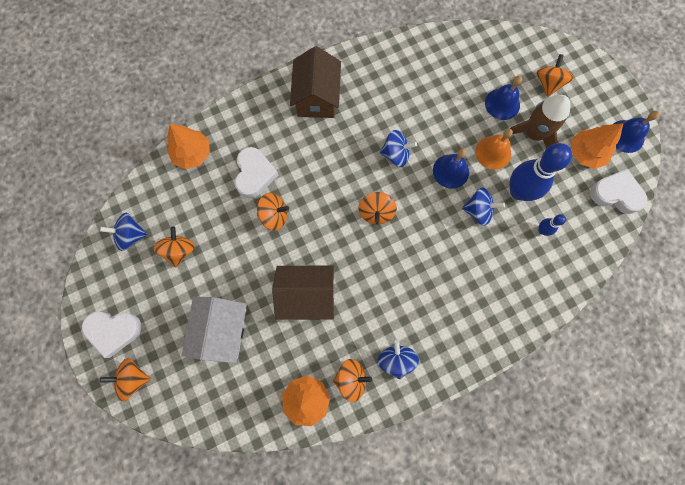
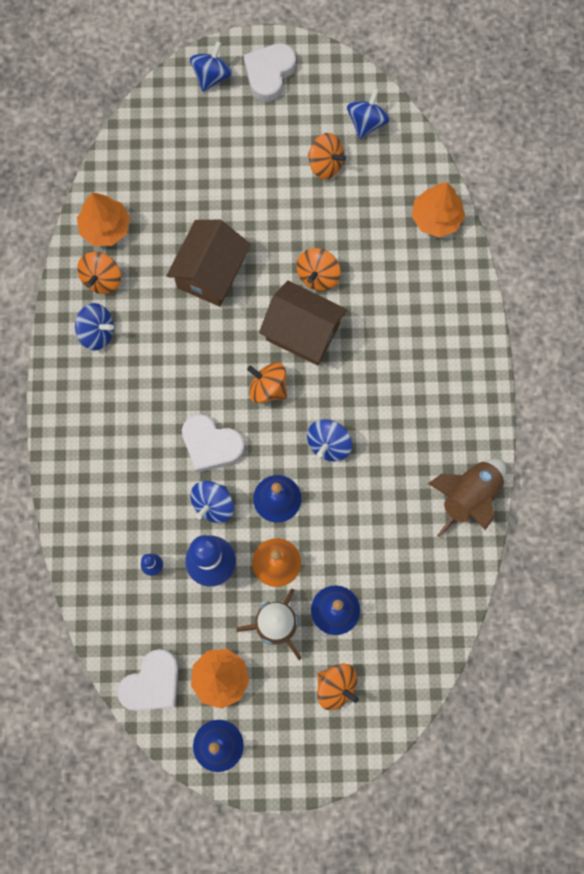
camera: 115 degrees right, 0 degrees up
(133, 378) = (212, 76): orange spinning top -> blue spinning top
(222, 330) = (217, 174): white house -> none
(254, 174) = (378, 275): white heart -> white heart (211, 445)
(317, 97) = (447, 386): brown house -> brown house (302, 332)
(386, 56) = (468, 497): none -> brown rocket

